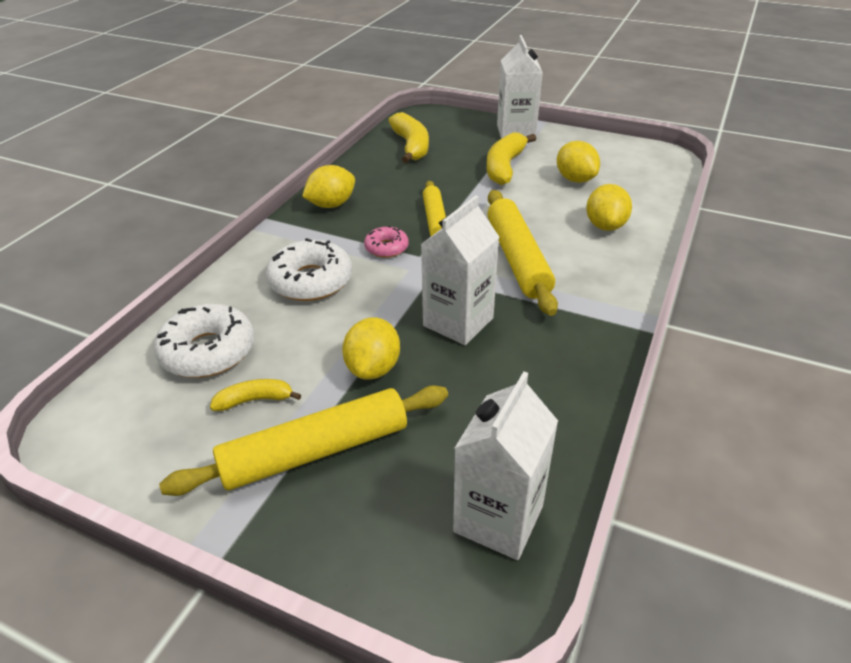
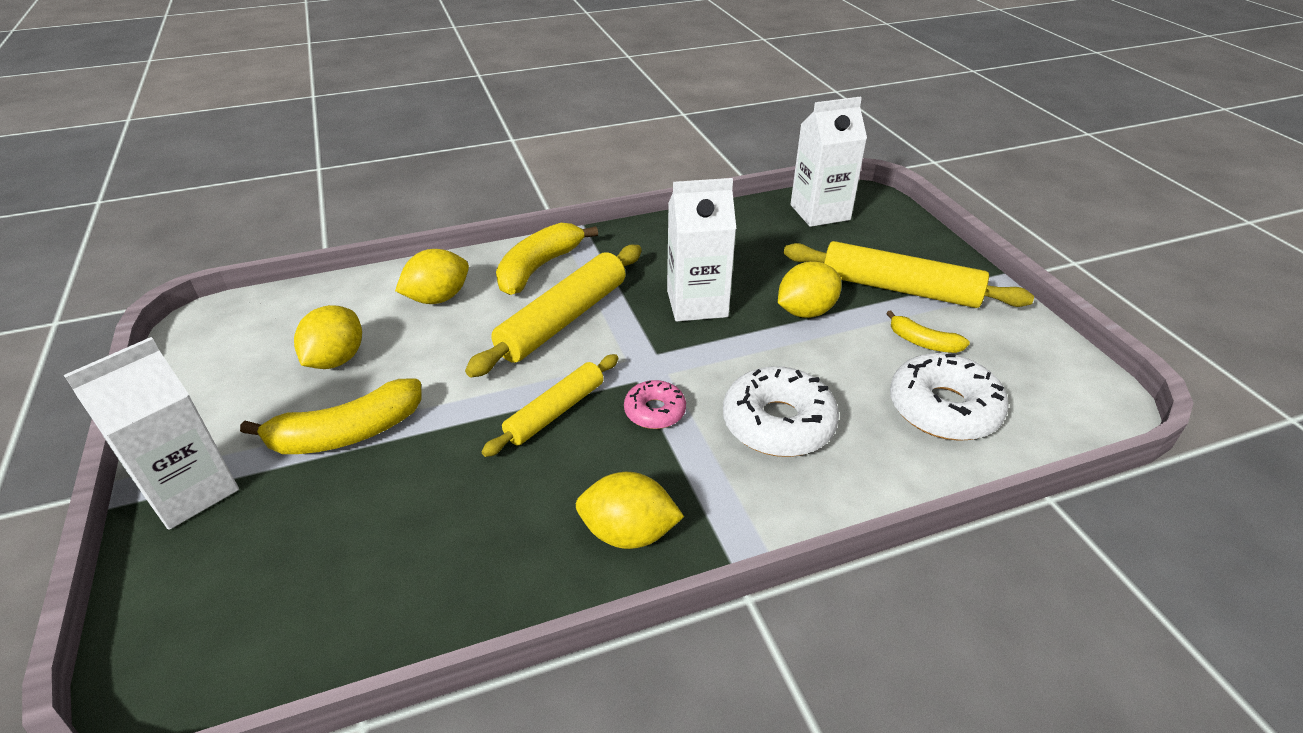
camera: 135 degrees left, 0 degrees up
(411, 146) = (348, 586): yellow banana -> yellow banana (539, 268)

